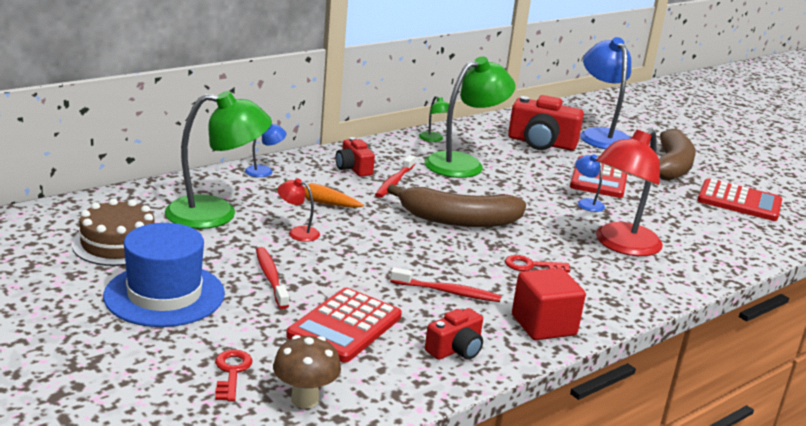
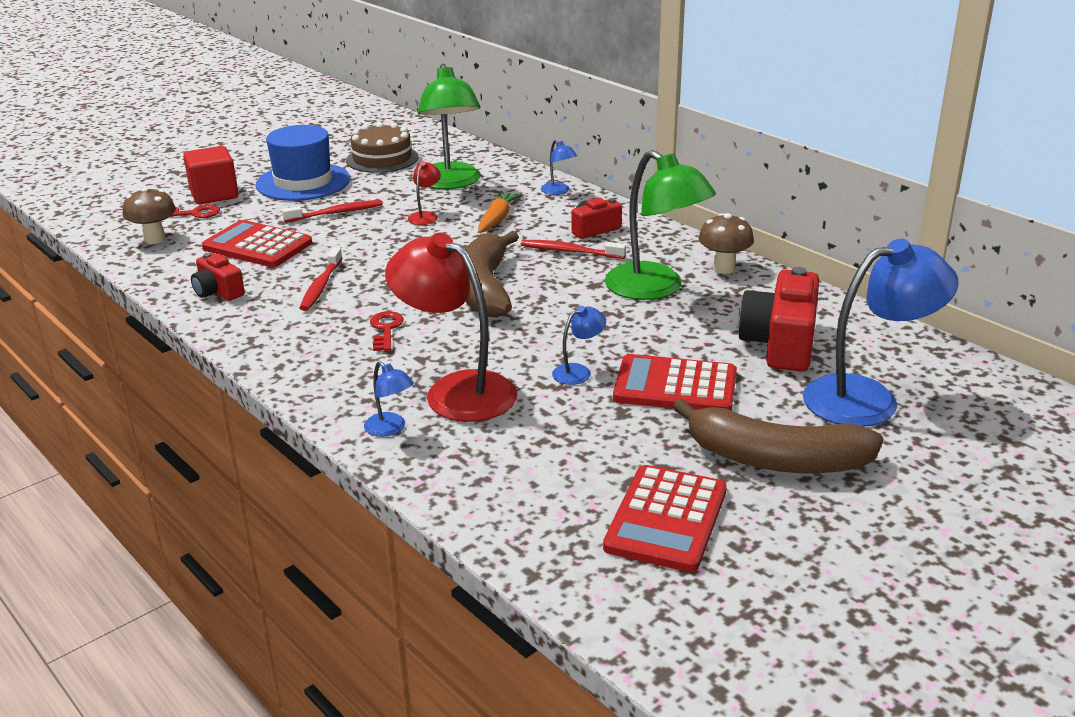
camera: 90 degrees right, 5 degrees up
(433, 139) = (723, 268): green lamp -> brown mushroom
(543, 325) = (259, 333): red cube -> red cube (214, 194)
(679, 273) = (390, 429): none -> blue lamp

